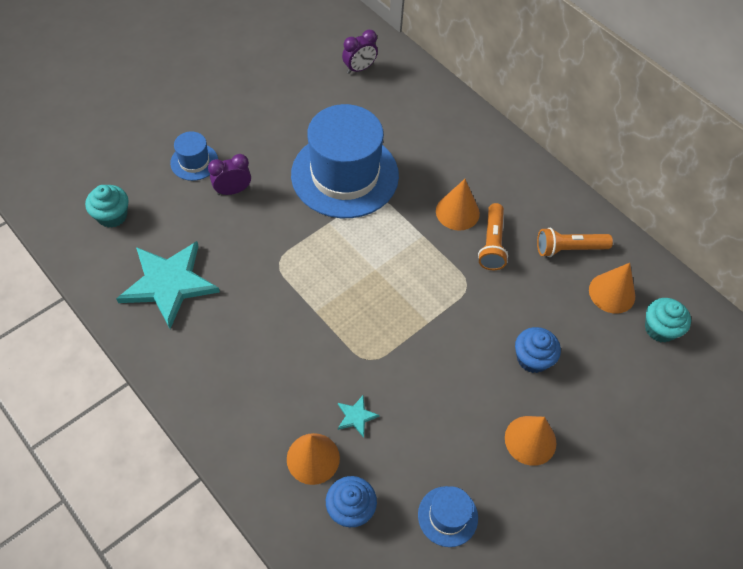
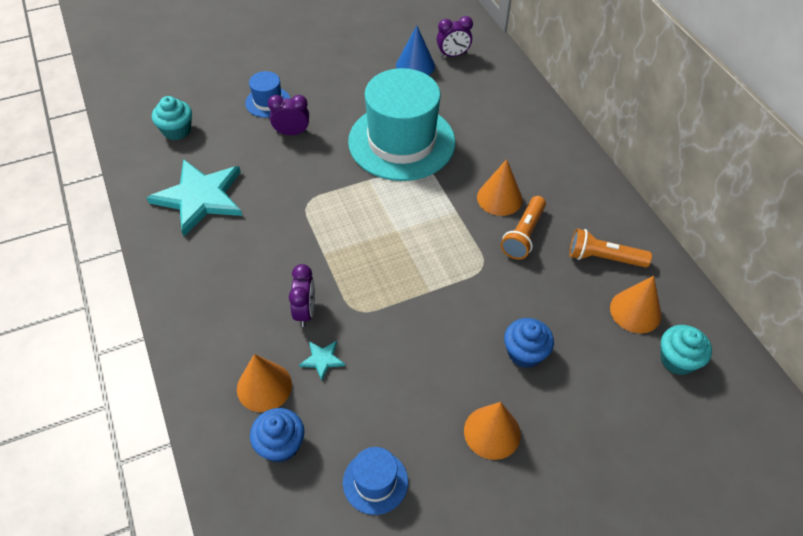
camera: 20 degrees right, 5 degrees down
(321, 374) = (305, 312): none -> purple clock
(327, 88) = (415, 65): none -> blue cone
(345, 175) = (401, 142): blue hat -> turquoise hat

